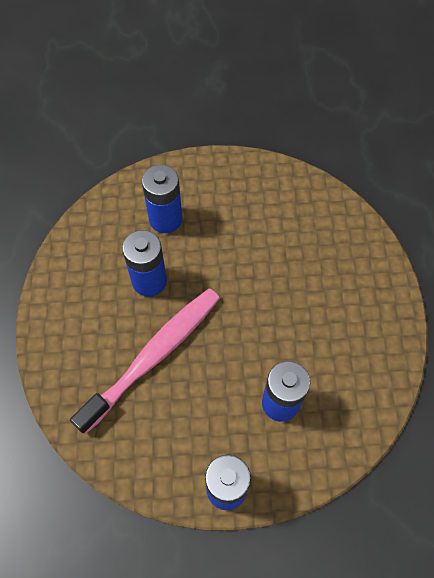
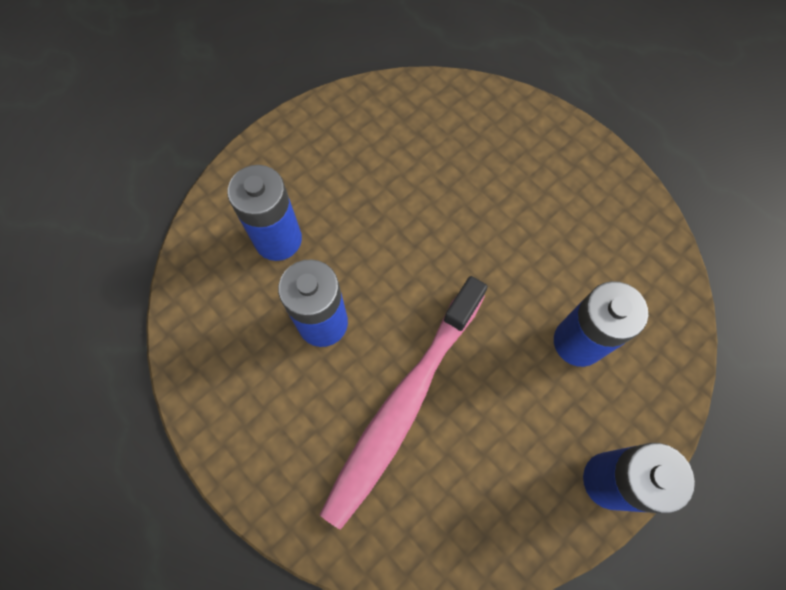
camera: 40 degrees left, 5 degrees up
(153, 357) = (404, 404): pink toothbrush -> pink toothbrush turned 150 degrees counterclockwise

